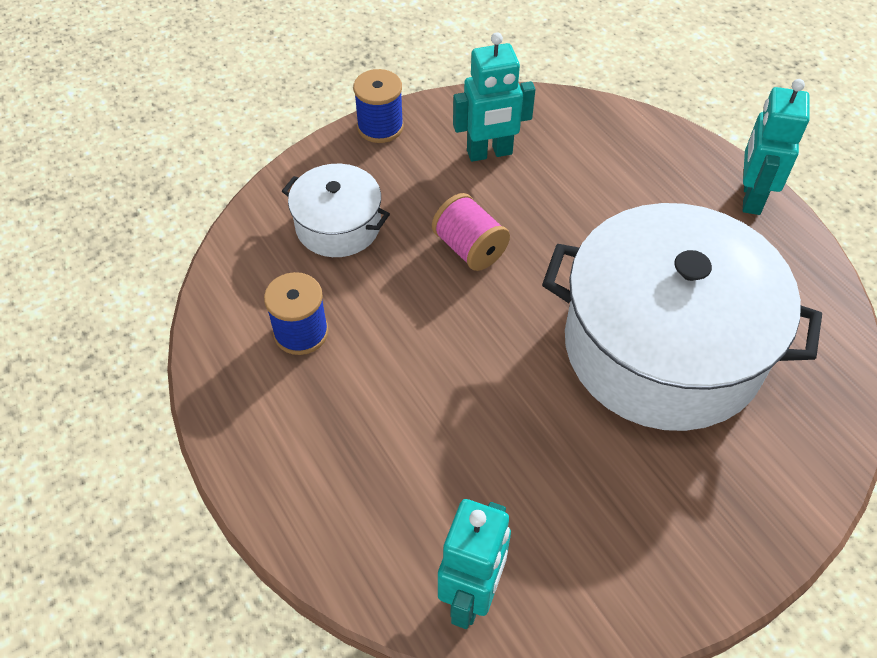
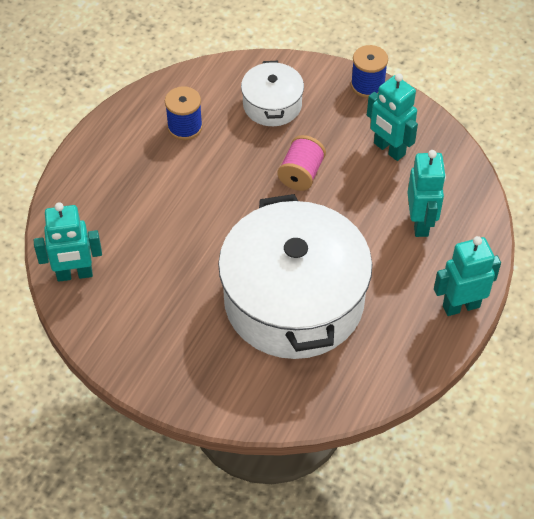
camera: 60 degrees right, 0 degrees up
(615, 176) = (420, 223): none -> turquoise robot

